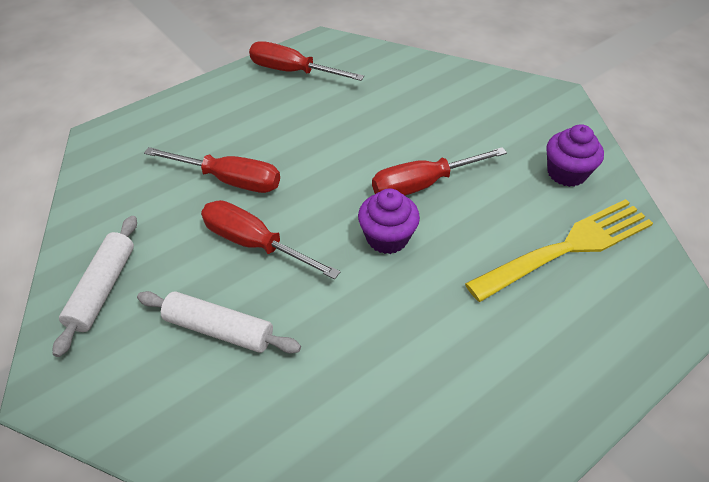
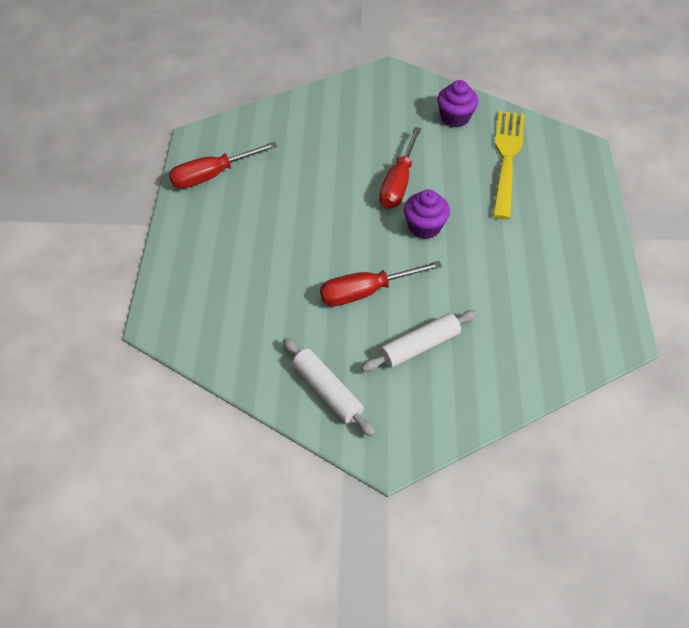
camera: 50 degrees left, 5 degrees up
(230, 180) = (292, 273): red screwdriver -> none

